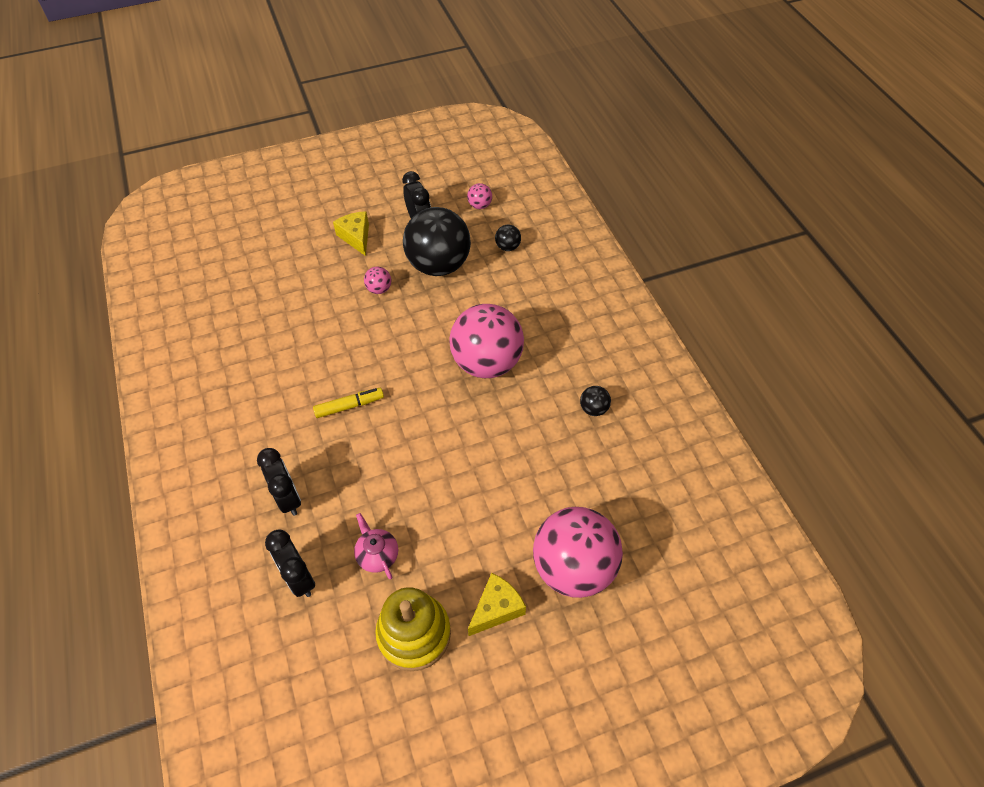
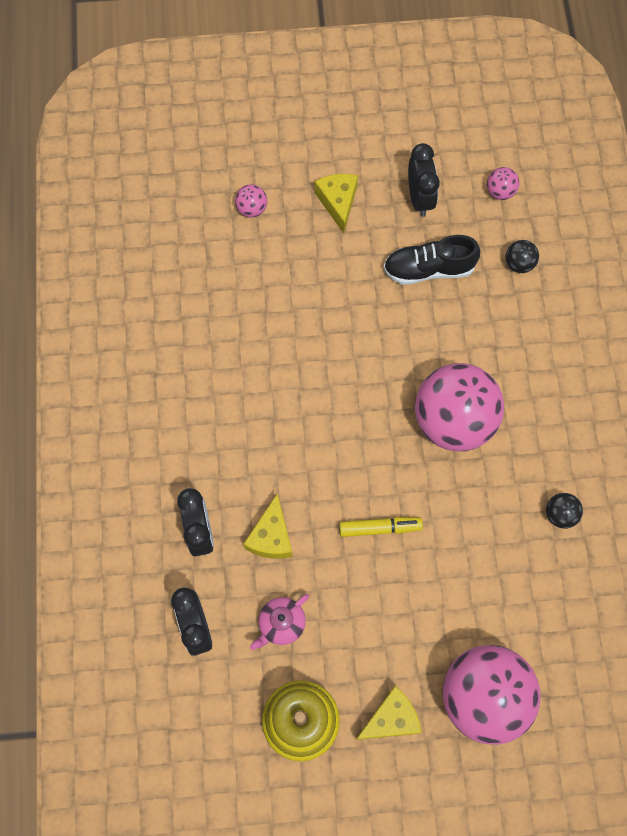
camera: 15 degrees right, 15 degrees up
(349, 406) = (285, 436): yellow marker -> yellow marker (380, 528)
(353, 486) = (271, 536): none -> yellow cheese
(377, 555) = (281, 624): pink teapot -> pink teapot turned 120 degrees counterclockwise
(379, 289) = (350, 286): pink ball -> pink ball (252, 209)
(439, 265) = (428, 269): black ball -> black shoe

